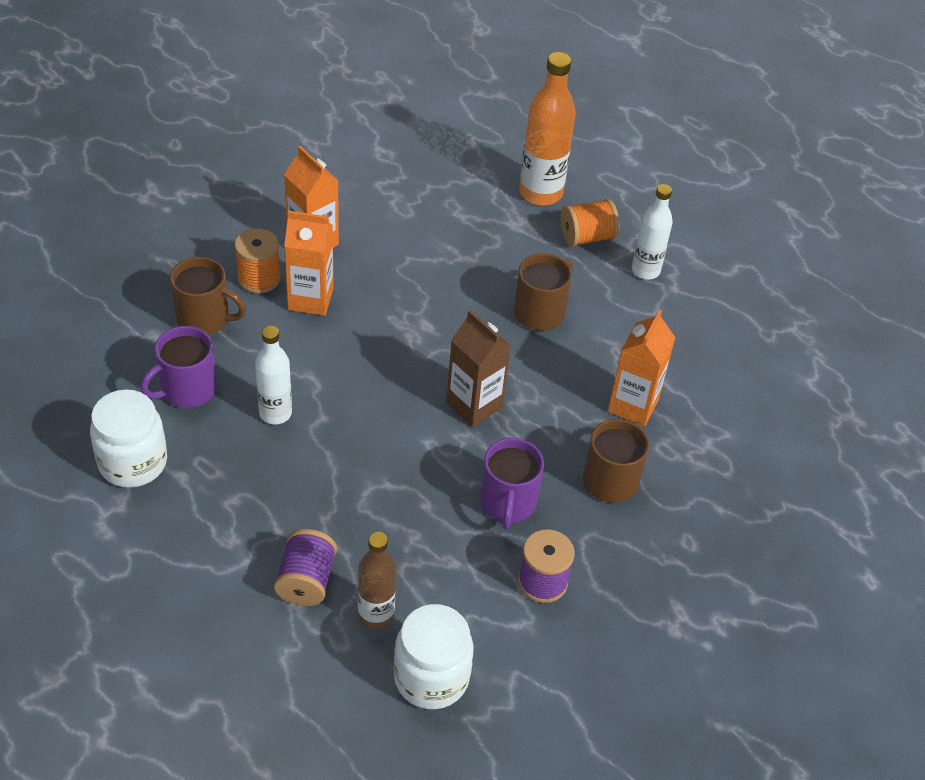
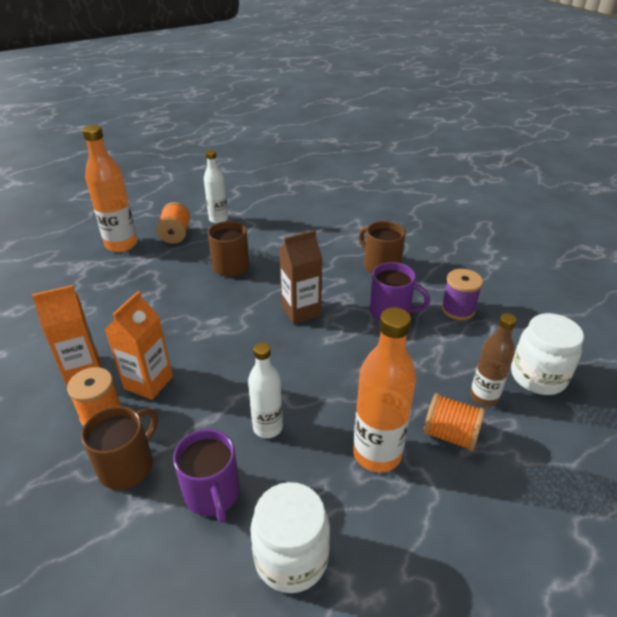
camera: 70 degrees left, 10 degrees down
(263, 514) = (377, 453): none -> orange bottle
(306, 581) = (450, 435): purple spool -> orange spool
(633, 405) = (325, 246): orange carton -> none

